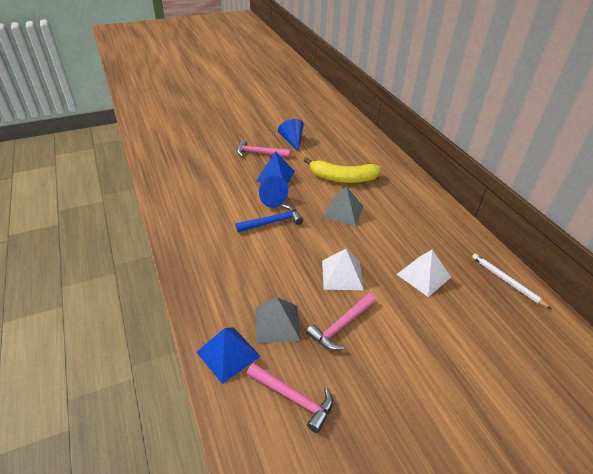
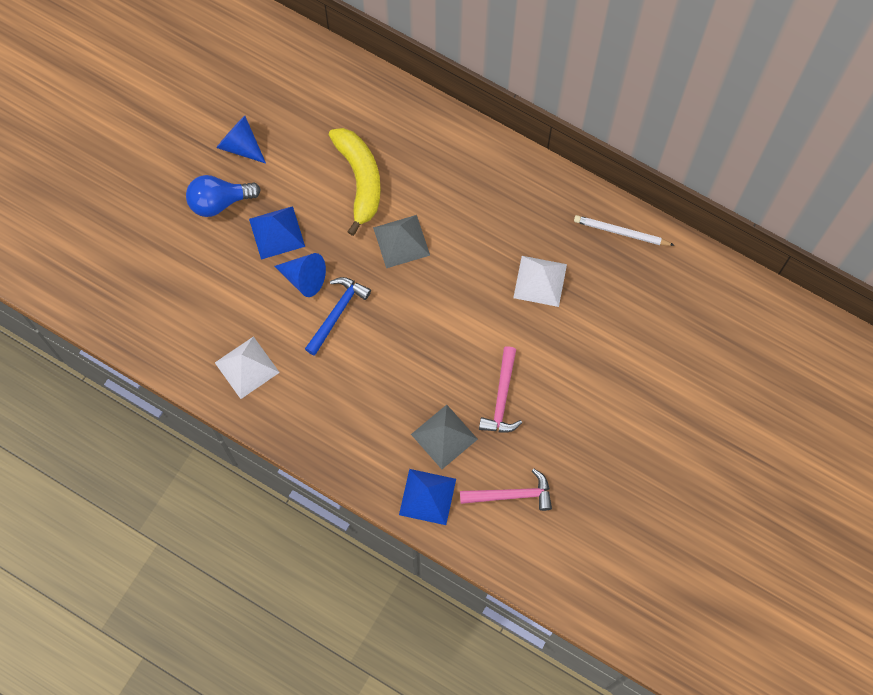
camera: 35 degrees left, 30 degrees up
(259, 153) = (219, 201): pink hammer -> blue light bulb
(342, 178) = (360, 180): yellow banana -> yellow banana turned 75 degrees counterclockwise
(342, 275) = (462, 336): white pyramid -> white pyramid (247, 367)

